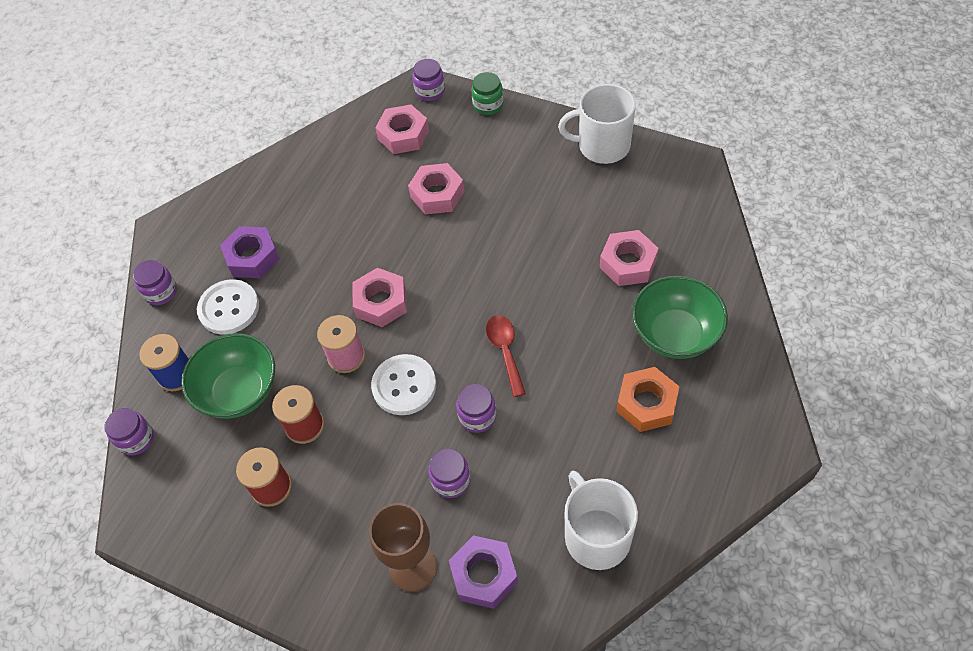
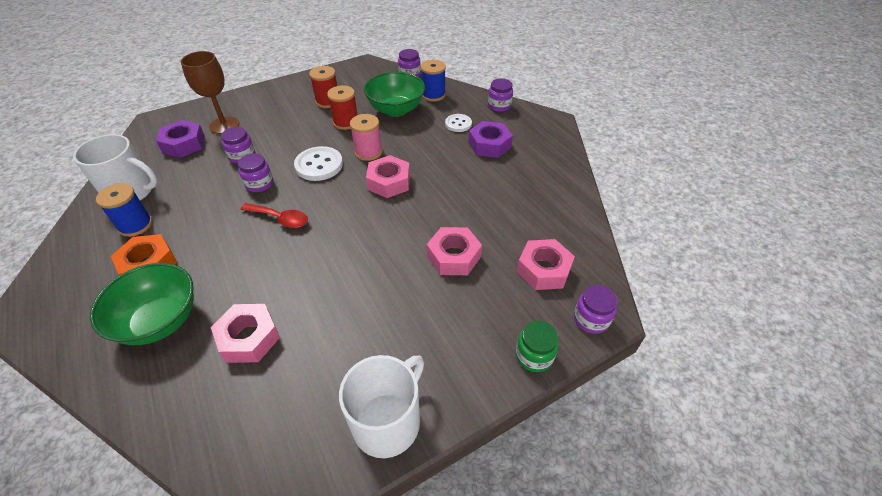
camera: 120 degrees right, 10 degrees down
(229, 308) = (458, 124): white button -> white button, size x0.62
(625, 472) = (135, 225): none -> blue spool

